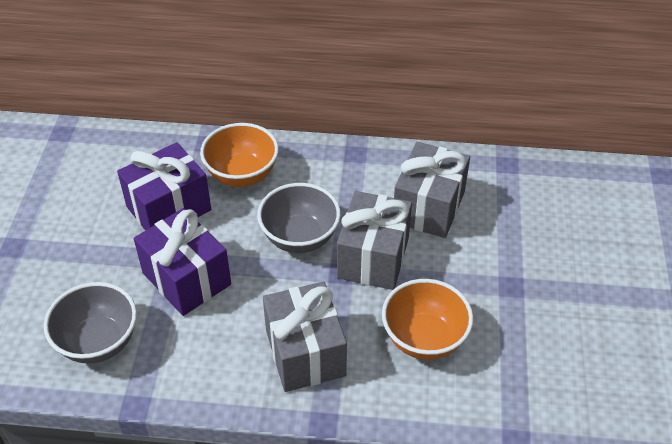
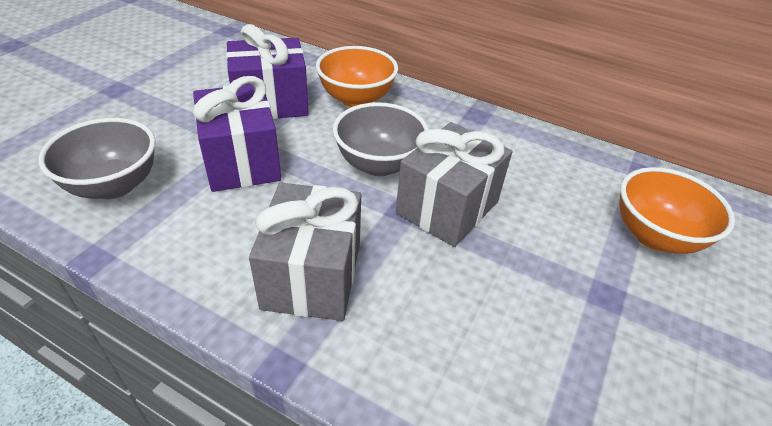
camera: 20 degrees right, 5 degrees down
(424, 338) = (465, 315): orange bowl -> orange bowl (655, 236)
(428, 207) = (534, 181): grey gift -> none

